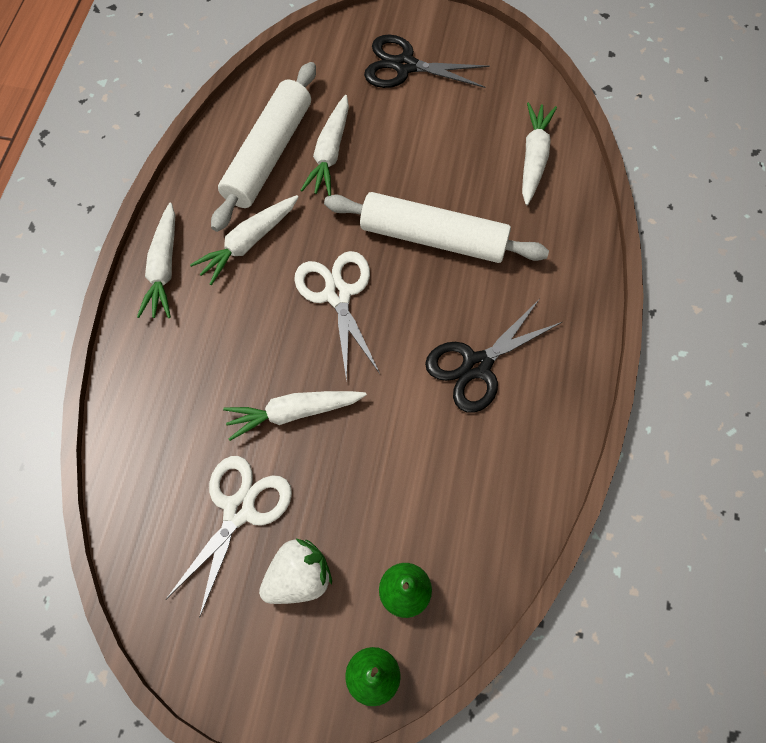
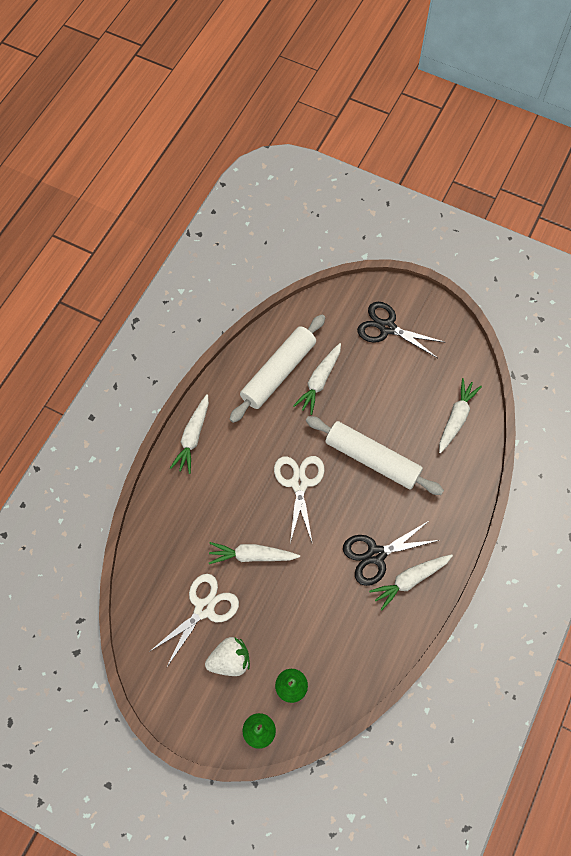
camera: 15 degrees right, 0 degrees up
(248, 243) = (250, 433): white carrot -> white carrot (410, 580)

